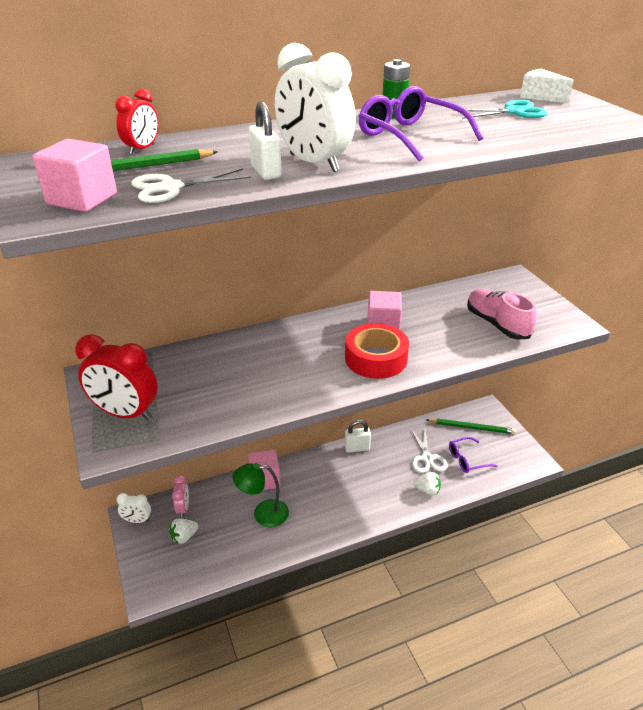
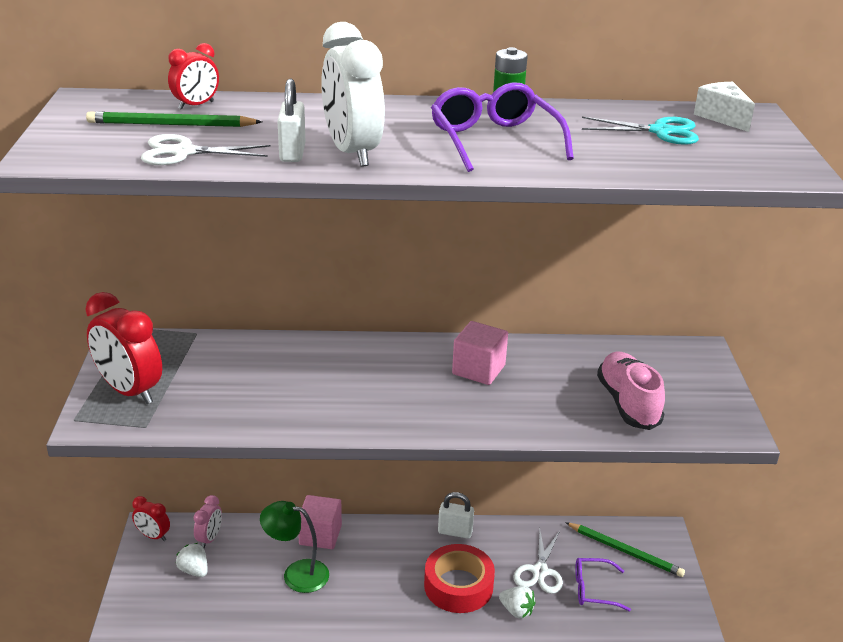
camera: 20 degrees right, 5 degrees down
(82, 199) = (92, 148): pink cube -> none
(137, 520) = (153, 536): white clock -> red clock
(184, 537) = (194, 570): white strawberry -> white strawberry turned 60 degrees clockwise
(376, 358) = (442, 405): red tape -> red tape (458, 586)

